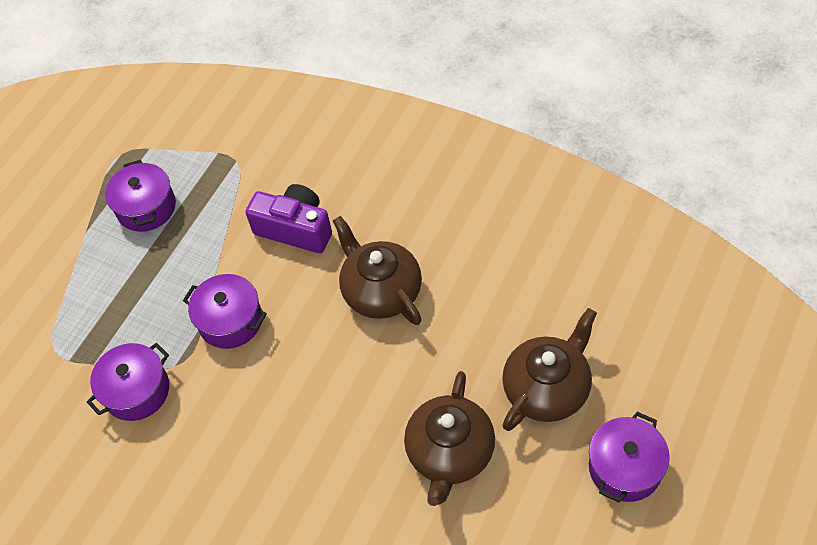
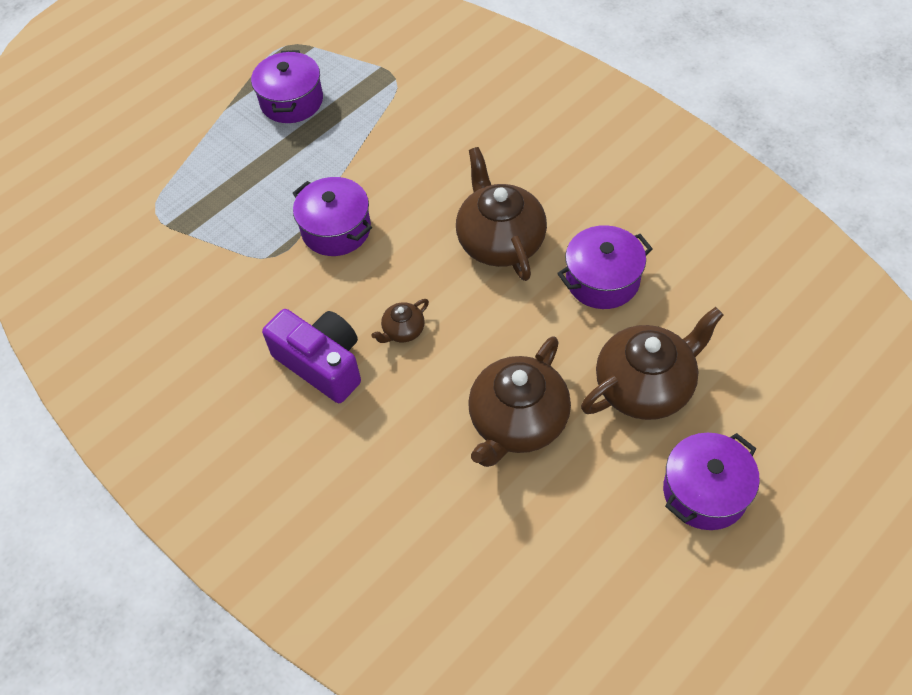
camera: 15 degrees right, 0 degrees up
(137, 391) = (220, 271): purple pot -> purple pot (602, 280)
(295, 229) = (432, 158): purple camera -> purple camera (321, 364)
(323, 399) = (403, 330): none -> brown teapot

